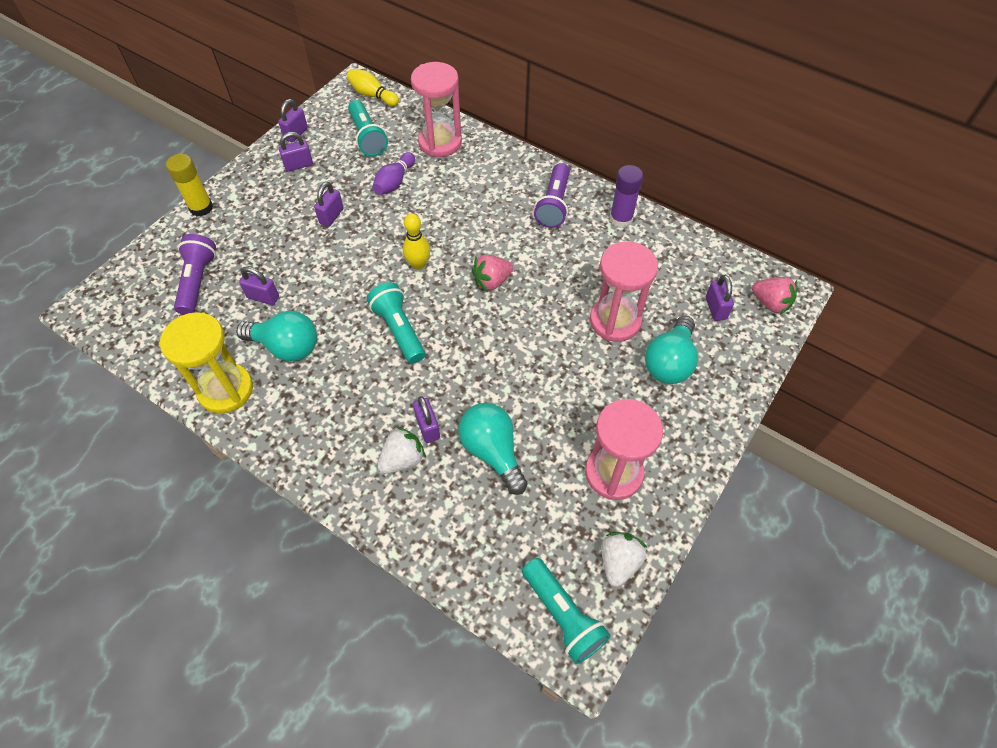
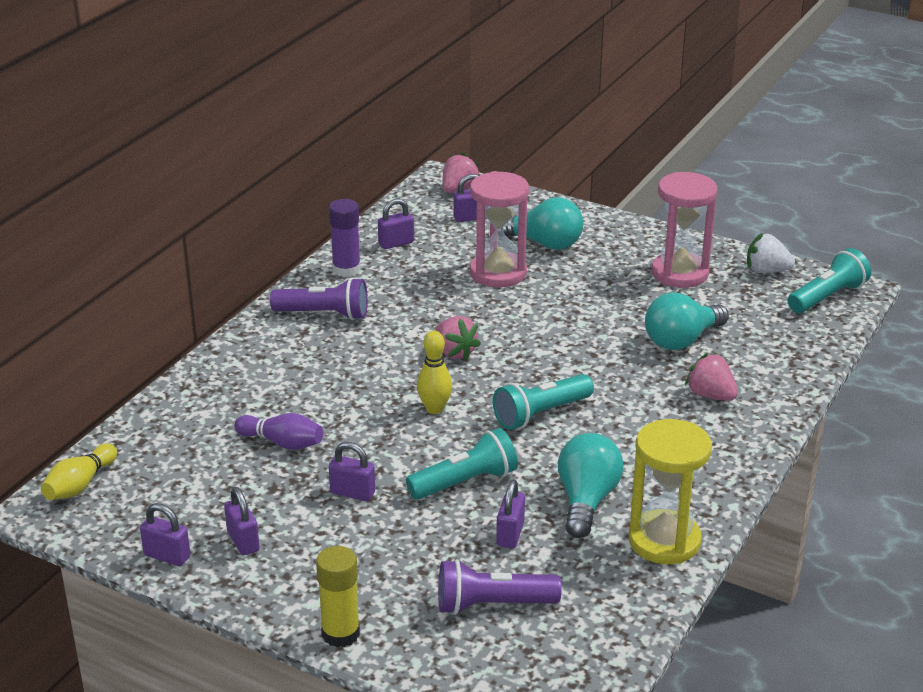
camera: 95 degrees left, 25 degrees down
(367, 137) = (183, 479): turquoise flashlight -> turquoise flashlight (465, 482)
(402, 459) = (710, 395): white strawberry -> pink strawberry
(428, 427) = (666, 382): purple padlock -> purple padlock (396, 243)
(440, 142) = (200, 409): pink hourglass -> none

